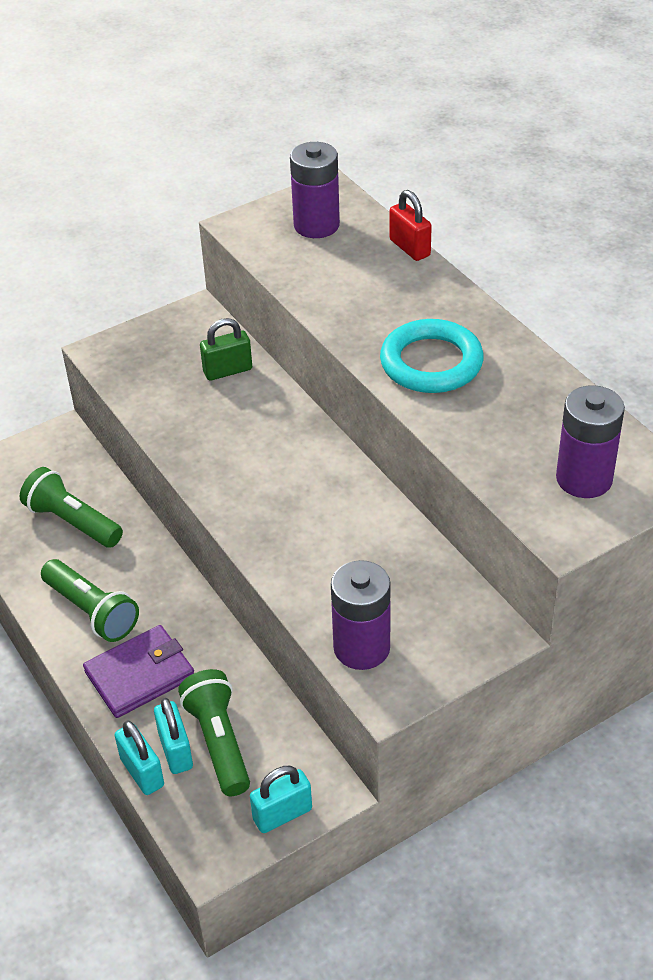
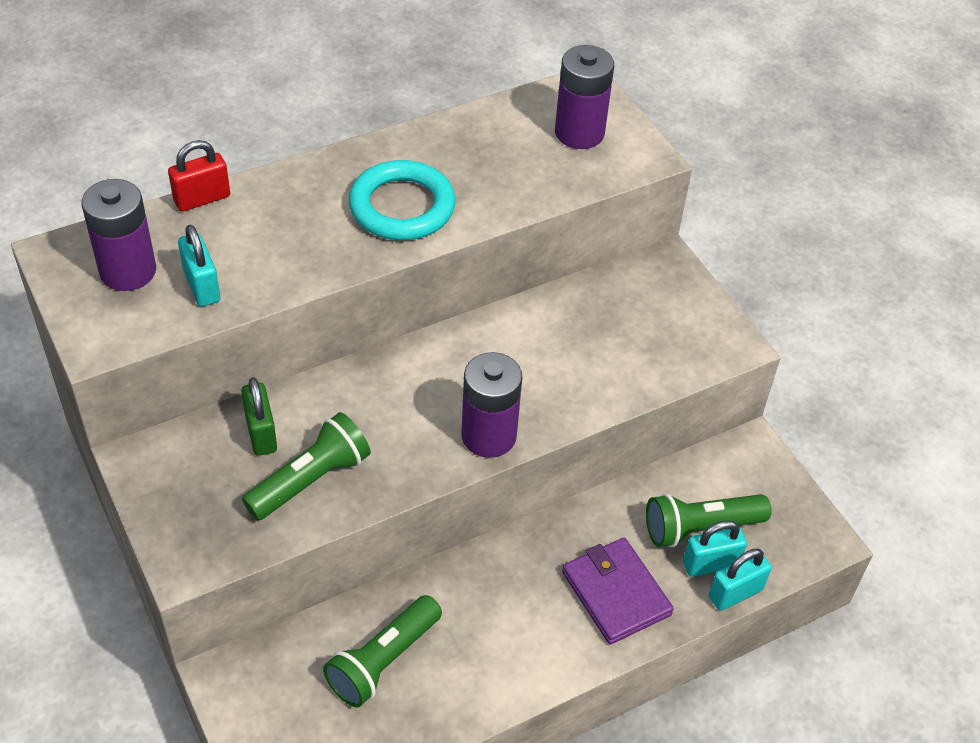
camera: 90 degrees left, 5 degrees up
(92, 611) = (525, 639): green flashlight -> green flashlight (310, 480)
(282, 814) = (778, 483): turquoise padlock -> turquoise padlock (202, 286)
(361, 648) = (679, 356): purple battery -> purple battery (488, 436)

